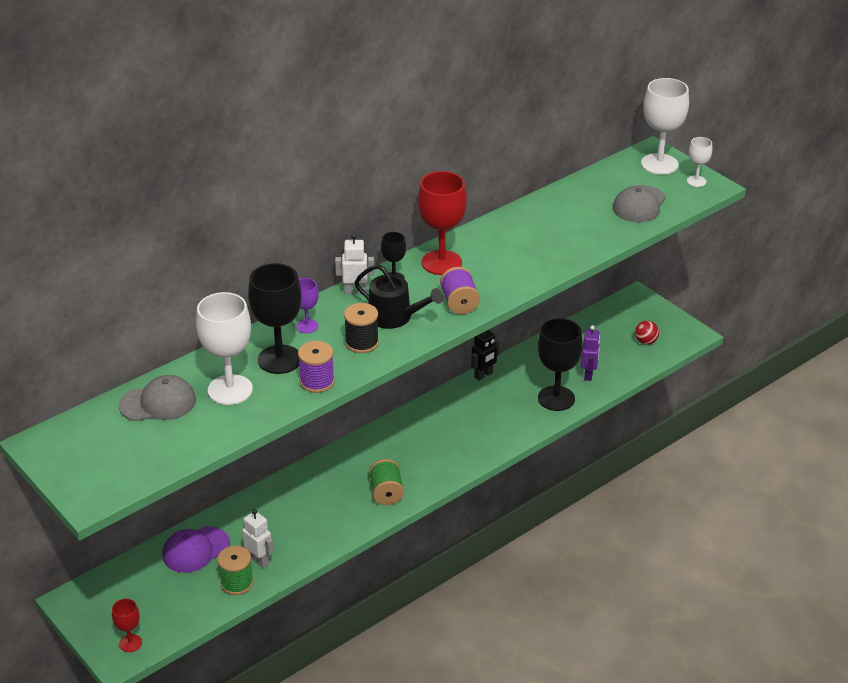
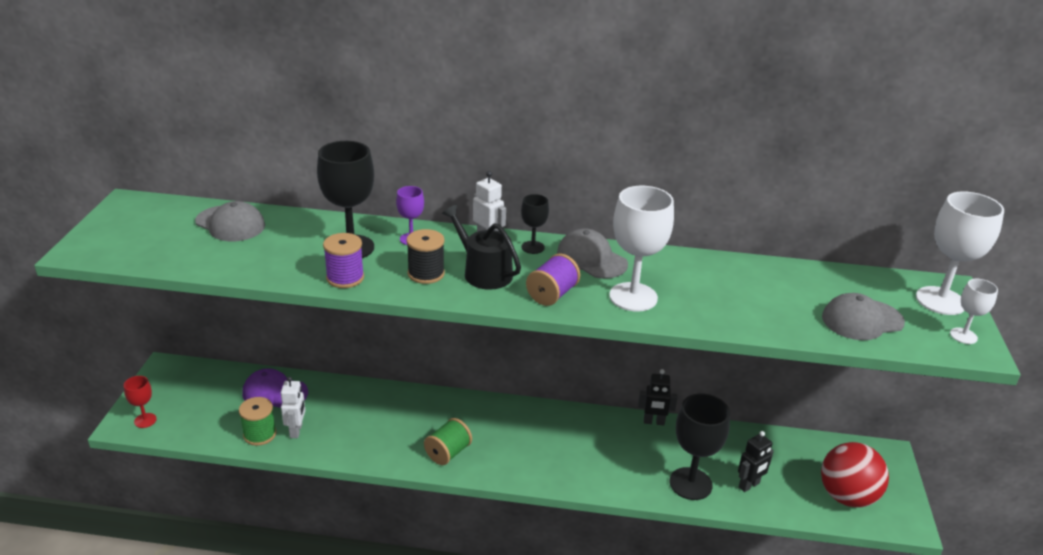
camera: 45 degrees right, 5 degrees down
(230, 390) = (284, 245): white goblet -> white goblet (633, 297)
(394, 317) = (483, 272): black watering can -> black watering can turned 150 degrees clockwise
(441, 263) = (591, 259): red goblet -> grey cap
(588, 374) = (749, 485): purple robot -> black robot
(646, 341) = (847, 496): red ball -> red ball, size x2.17

